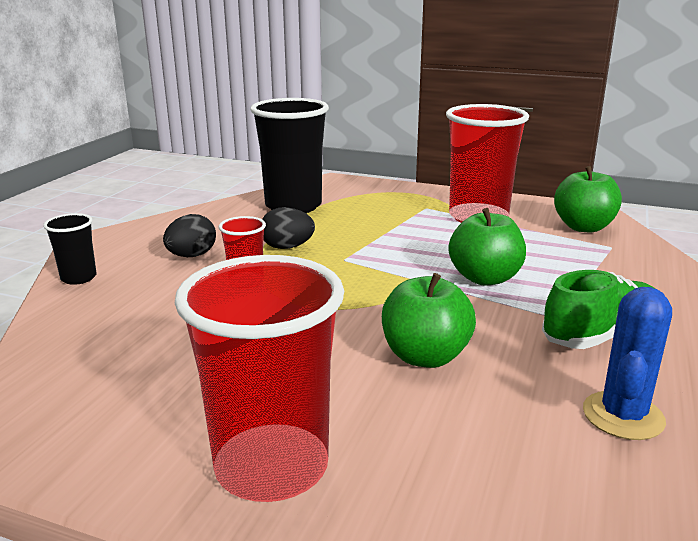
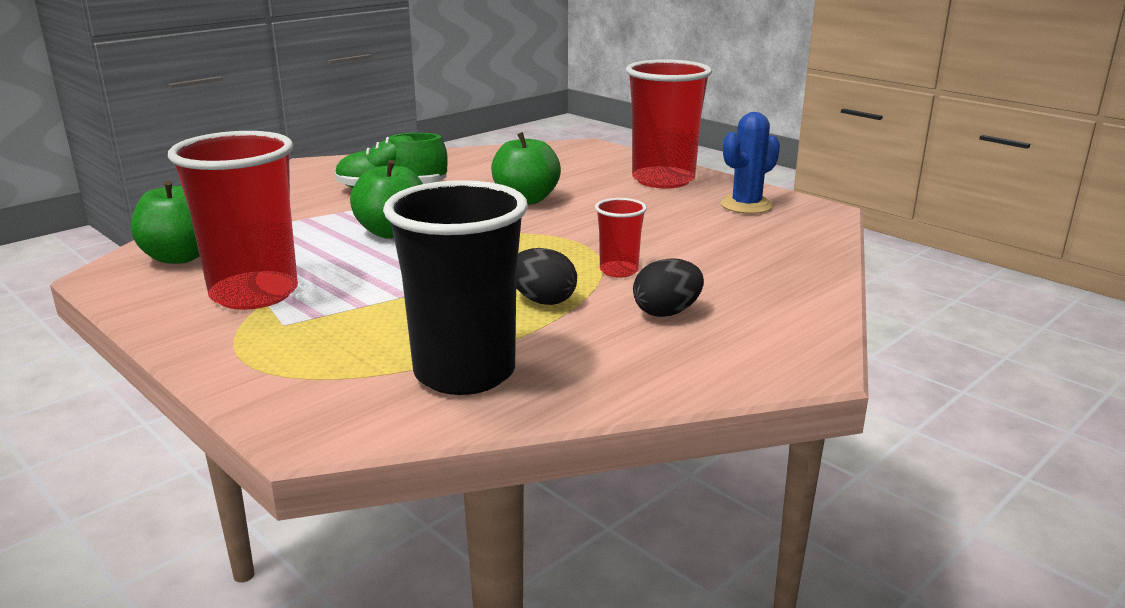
camera: 155 degrees left, 0 degrees up
(78, 278) = (808, 310): black cup -> none
(623, 416) = (458, 166): blue cactus -> blue cactus (746, 205)

